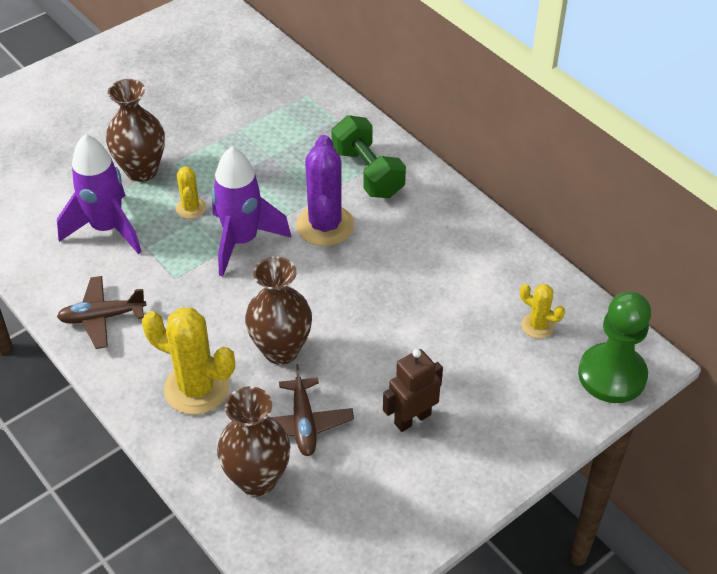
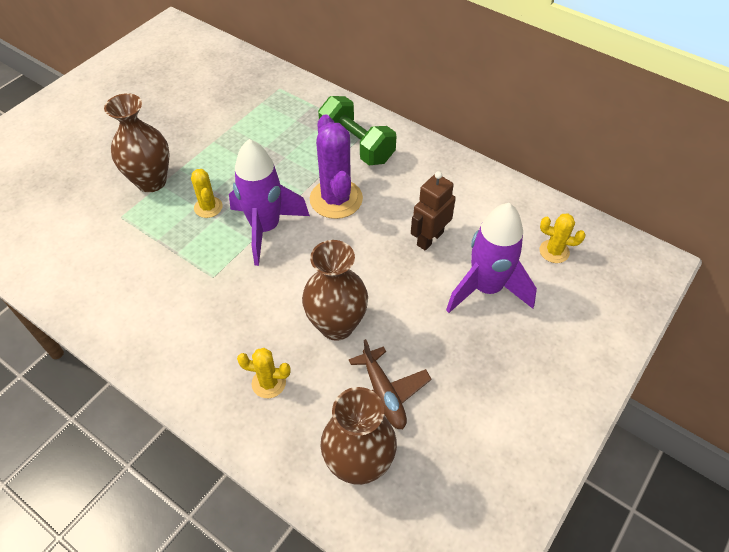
camera: 15 degrees left, 5 degrees up
(102, 317) = (153, 331): brown plane -> none
(107, 229) = (134, 242): purple rocket -> purple rocket (486, 288)
(196, 388) = (268, 383): yellow cactus -> yellow cactus, size x0.53
(412, 419) = (481, 365): brown robot -> brown robot (429, 238)
(612, 375) = (635, 282): green pawn -> none

